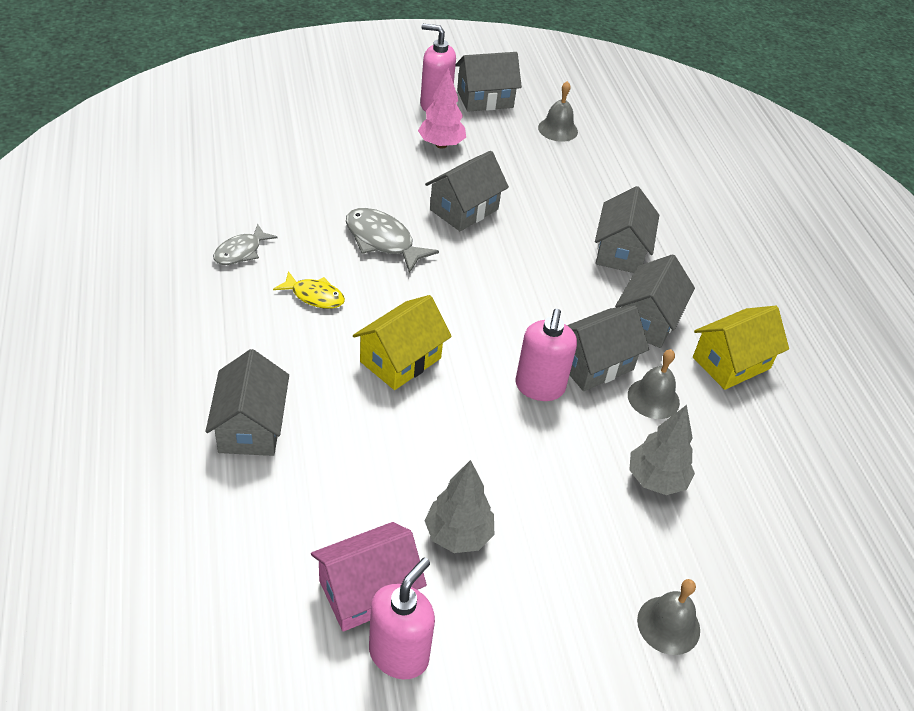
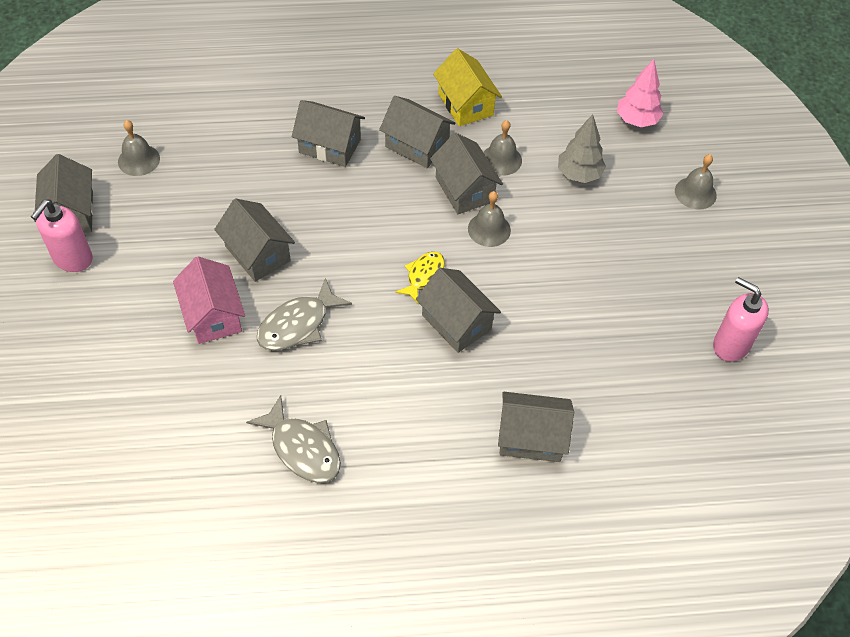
camera: 80 degrees left, 10 degrees up
(241, 252) = (302, 448): grey fish -> grey fish, size x1.53
(314, 296) = (372, 385): yellow fish -> yellow fish (423, 276)
(367, 591) = (683, 361): pink house -> pink house (213, 315)
(400, 360) = (456, 322): yellow house -> grey house
(441, 145) = (148, 261): pink tree -> pink tree (636, 120)
(458, 535) = (632, 300): grey tree -> none
(539, 387) = (489, 229): pink soap dispenser -> grey bell

